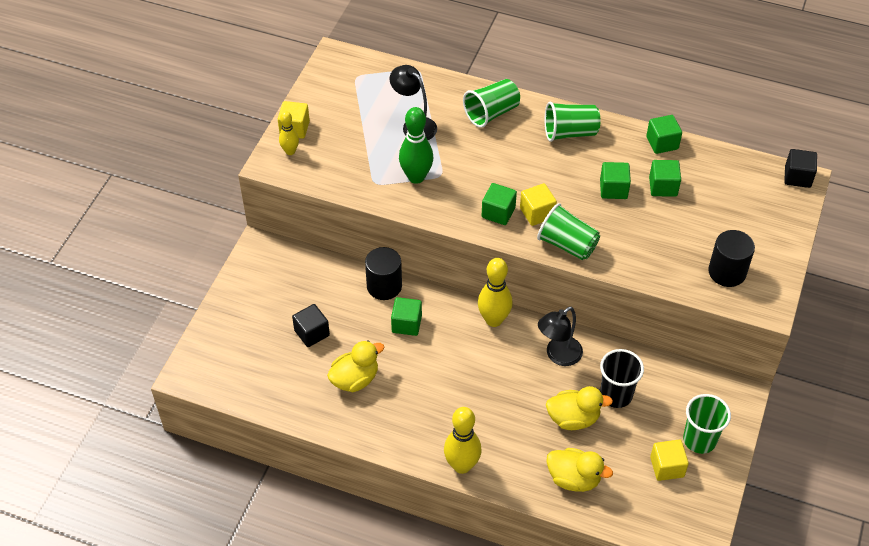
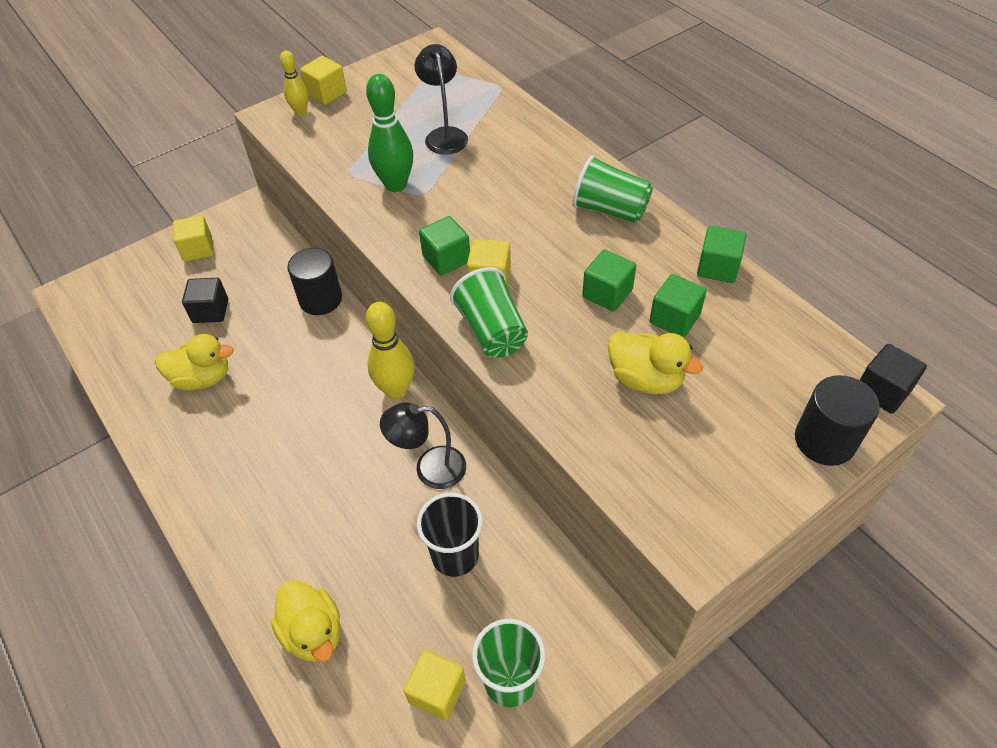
camera: 35 degrees right, 0 degrees up
(253, 295) = (198, 249): none -> yellow cube
(406, 324) = (305, 348): green cube -> none
(462, 465) = (211, 536): yellow bowling pin -> none
(491, 113) = (538, 155): green cup -> none
(573, 418) = (380, 555): yellow duck -> yellow duck (645, 379)
(727, 272) = (673, 468): black cylinder -> black cylinder (824, 441)

